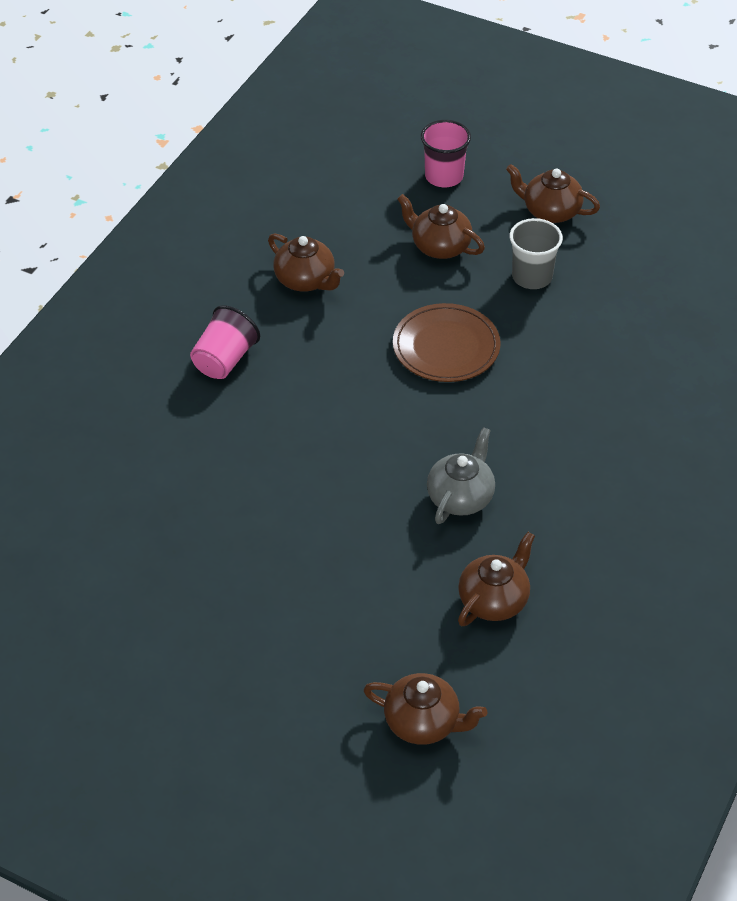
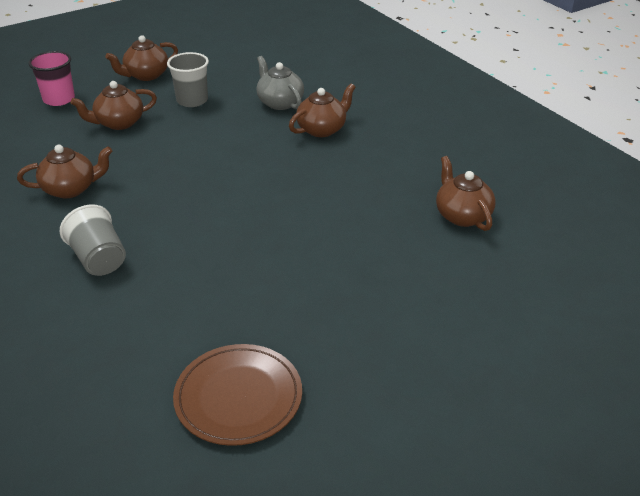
camera: 60 degrees left, 10 degrees down
(224, 360) = (99, 259): pink cup -> grey cup
(423, 722) = (558, 290): brown teapot -> brown teapot (322, 129)
(446, 347) = (212, 153): brown plate -> brown plate (238, 397)
(461, 497) = (356, 196): grey teapot -> grey teapot (280, 102)

